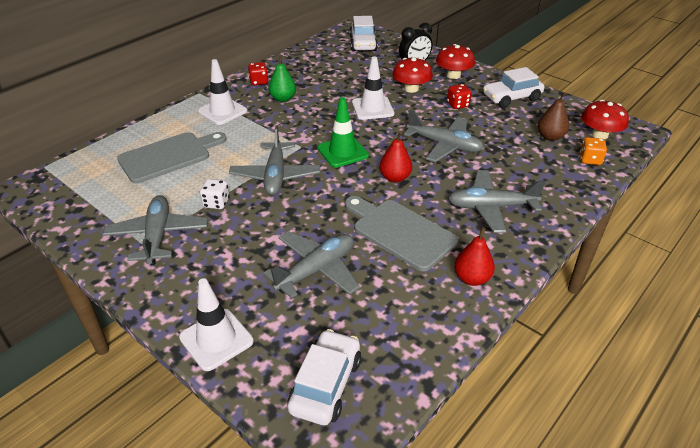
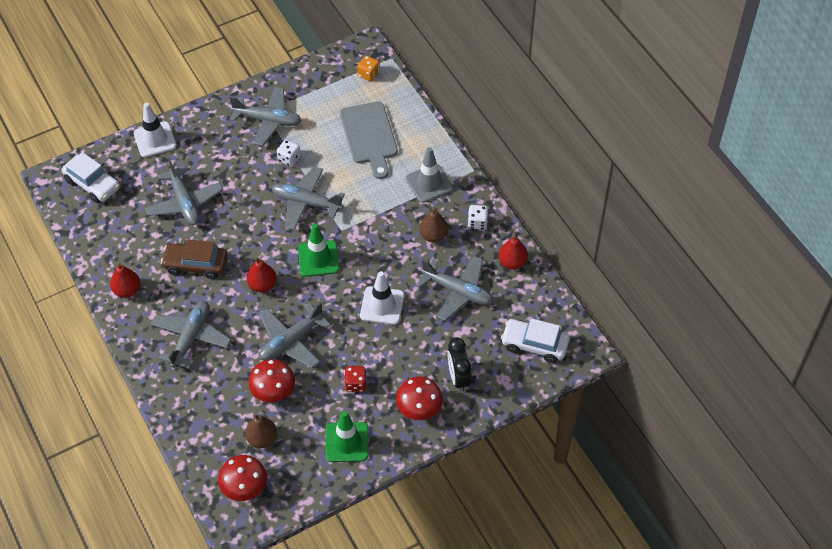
camera: 110 degrees right, 15 degrees up
(222, 111) = (429, 183): white traffic cone -> grey traffic cone
(259, 82) = (477, 223): red dice -> white dice
(283, 98) = (433, 236): green pear -> brown pear
(292, 62) = (512, 262): none -> red pear
(335, 78) = (458, 291): none -> grey plane
(400, 232) = (196, 265): grey cutting board -> brown car
(411, 89) = (406, 354): red mushroom -> red mushroom (273, 390)
(511, 98) = (347, 442): white car -> green traffic cone
(590, 160) = (212, 451): orange dice -> orange dice (369, 74)

